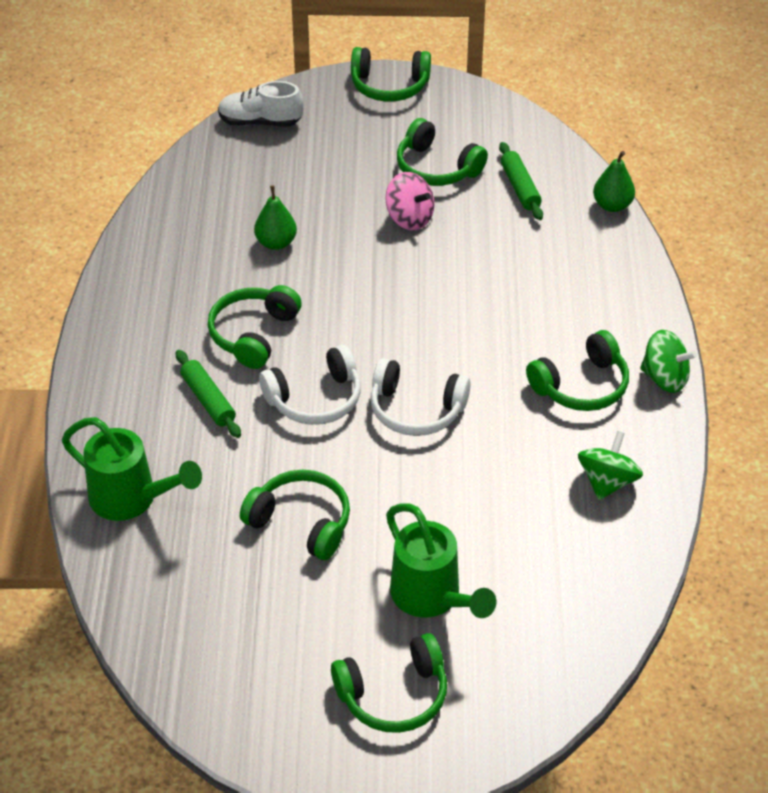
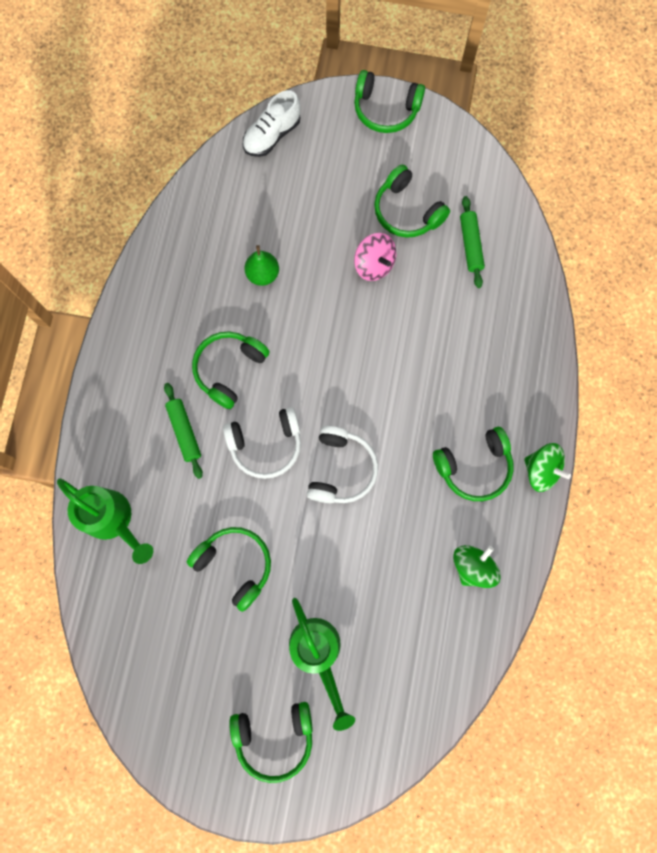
camera: 10 degrees right, 30 degrees up
(260, 122) = (272, 135): white shoe -> white shoe turned 60 degrees counterclockwise
(416, 410) = (341, 469): white headphones -> white headphones turned 105 degrees counterclockwise
(612, 205) = (541, 277): green pear -> none

